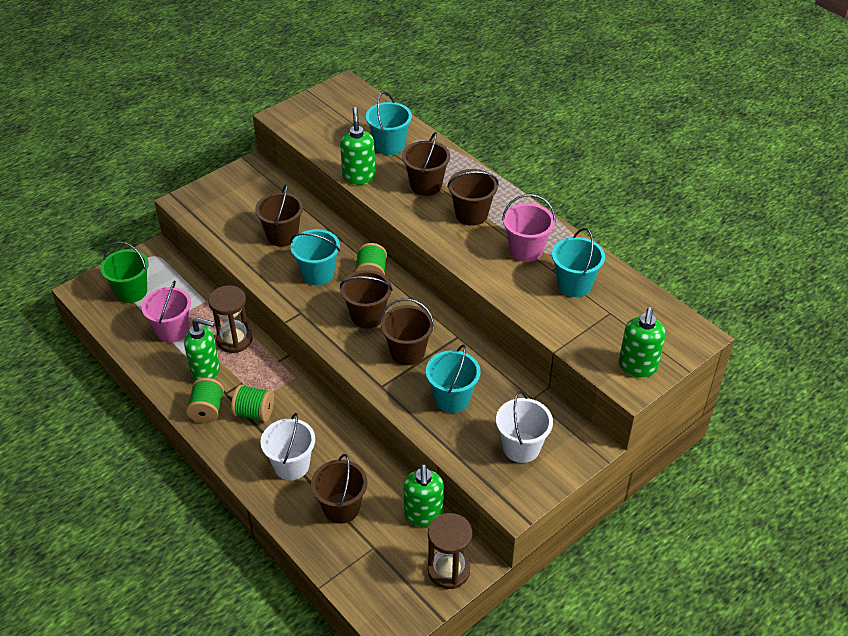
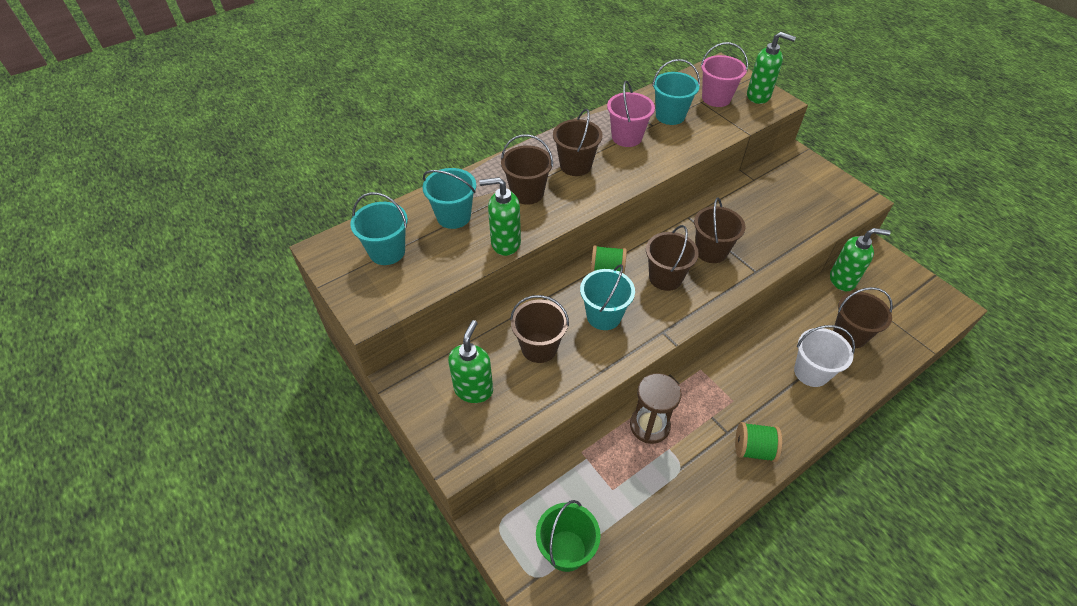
camera: 85 degrees left, 5 degrees up
(172, 331) = (636, 493): pink bucket -> pink bucket (716, 98)
(206, 372) = (699, 453): green soap dispenser -> green soap dispenser (474, 389)
(254, 413) = (751, 404): green spool -> none
(448, 570) = (890, 268): brown hourglass -> none
(452, 398) = (762, 226): turquoise bucket -> turquoise bucket (387, 251)
(521, 447) = (806, 190): white bucket -> none

